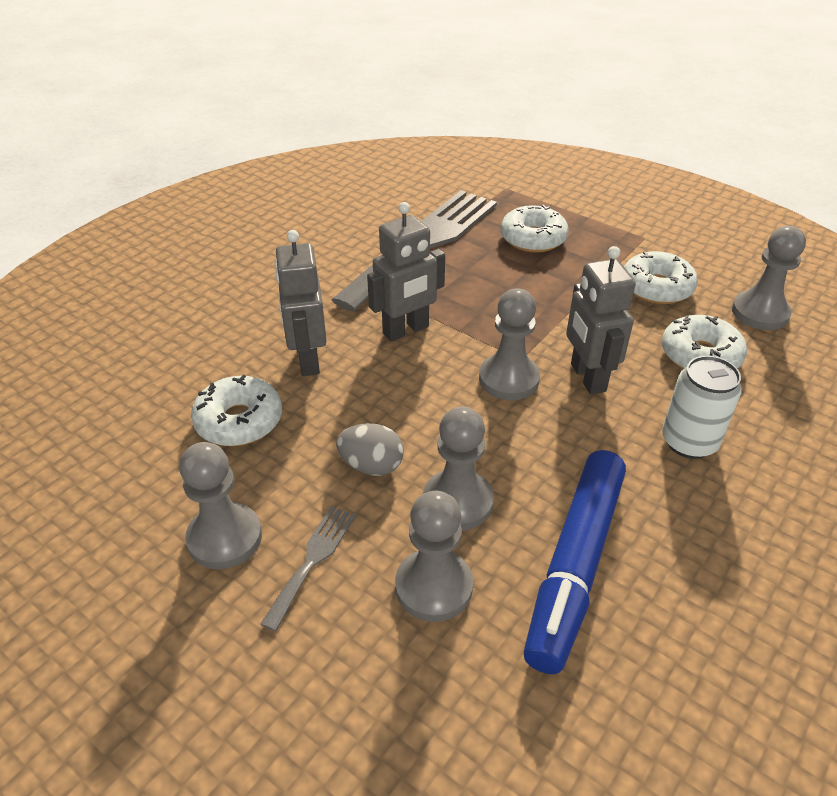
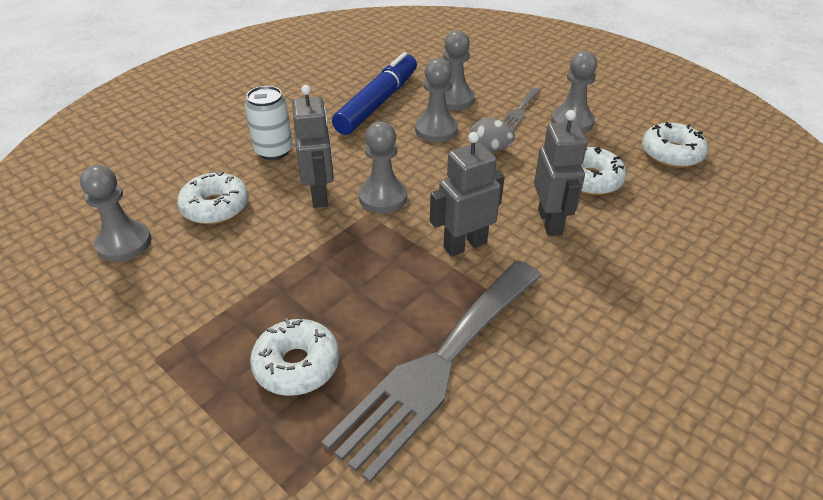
camera: 175 degrees left, 0 degrees up
(656, 288) = (198, 278): white donut -> white donut (671, 153)

